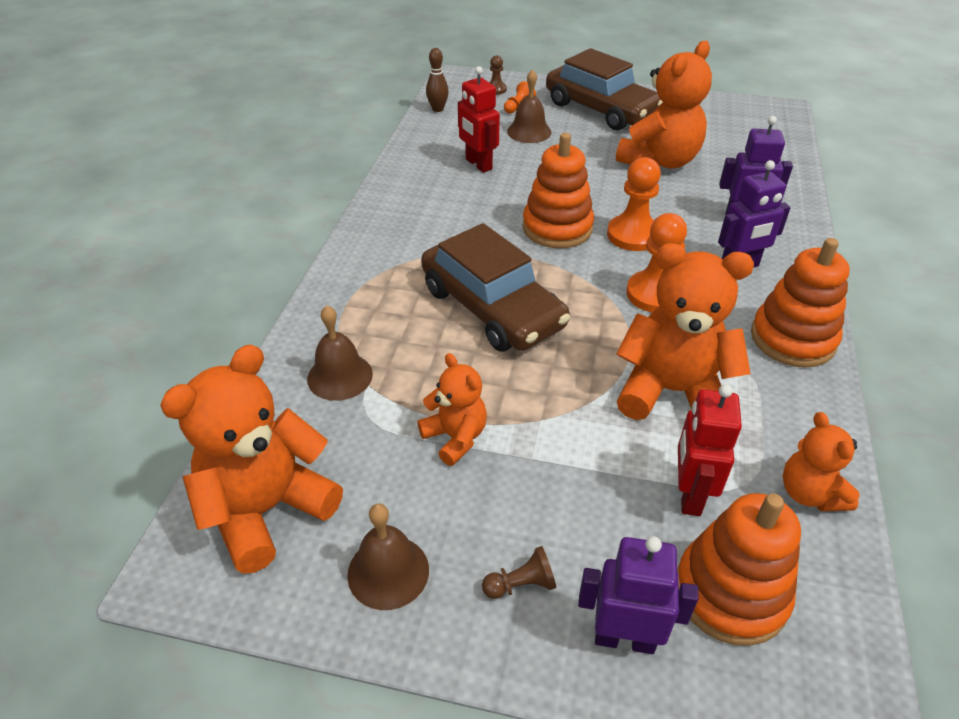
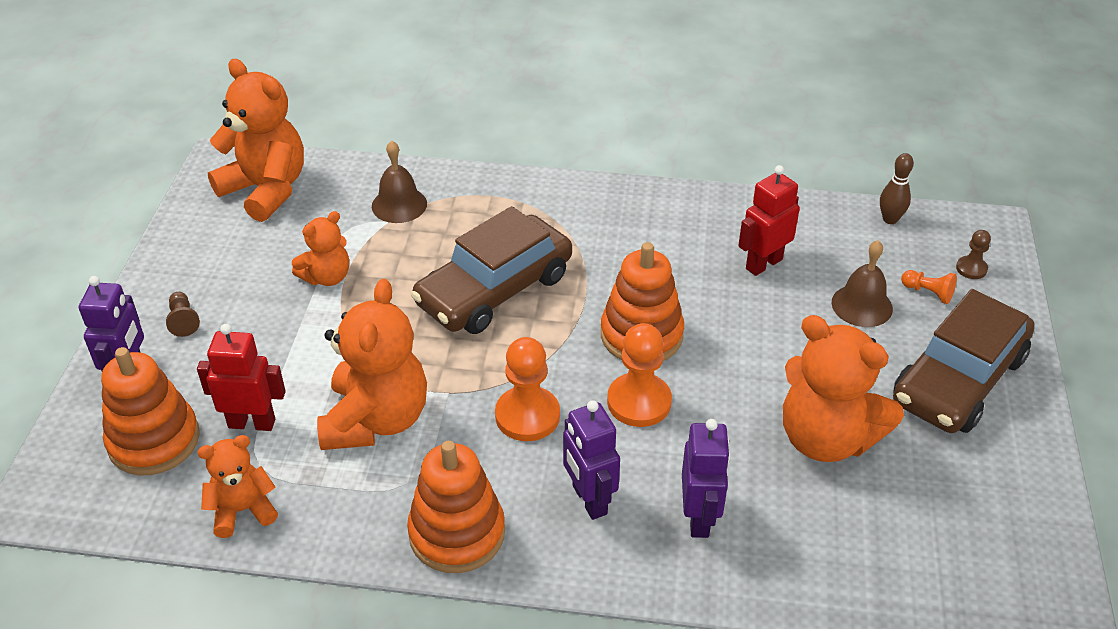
camera: 85 degrees right, 0 degrees up
(388, 572) = (205, 253): brown bell -> none

